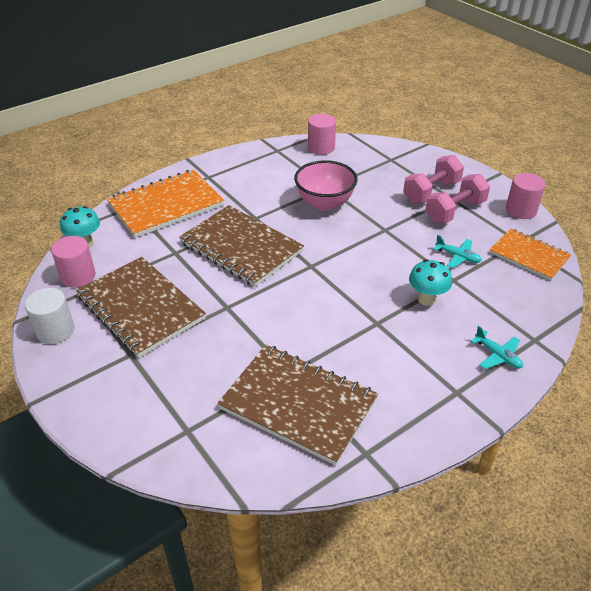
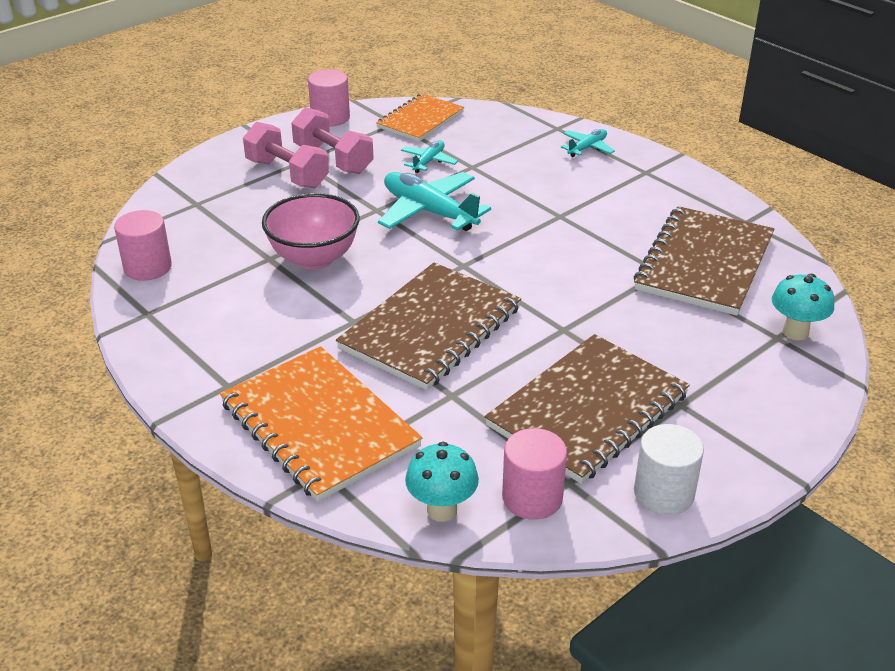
camera: 95 degrees left, 5 degrees down
(382, 253) = (429, 212): none -> turquoise plane
(426, 299) = (511, 183): turquoise mushroom -> turquoise mushroom (795, 332)

